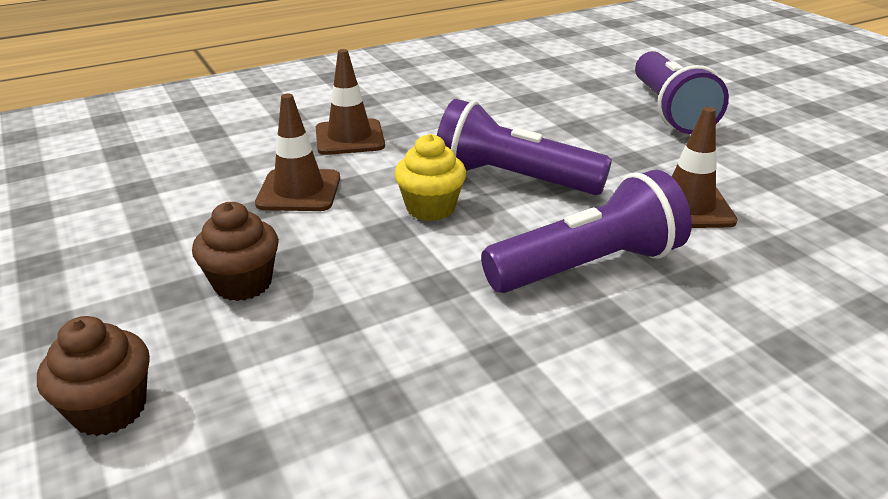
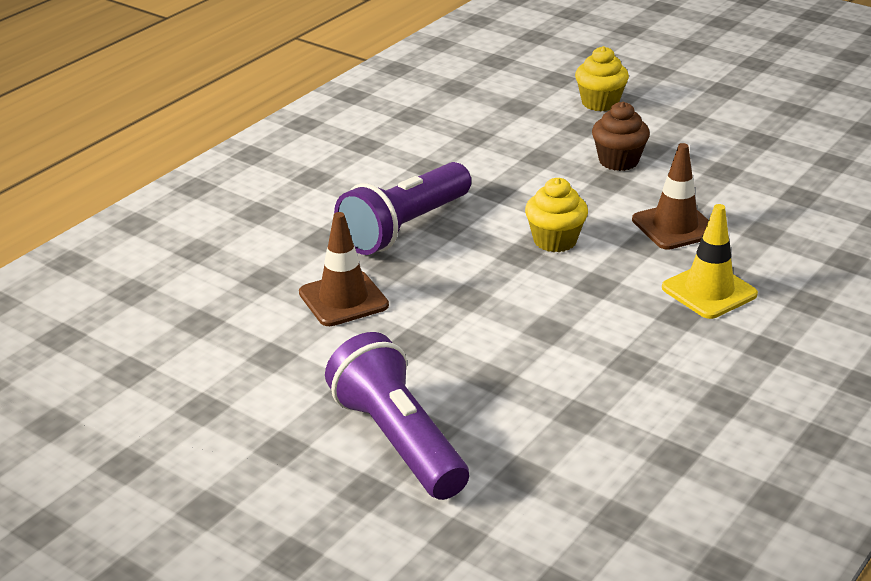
camera: 155 degrees right, 0 degrees up
(109, 409) = (600, 103): brown cupcake -> yellow cupcake
(349, 138) = (709, 291): brown traffic cone -> yellow traffic cone
(512, 179) = (511, 286): purple flashlight -> none

